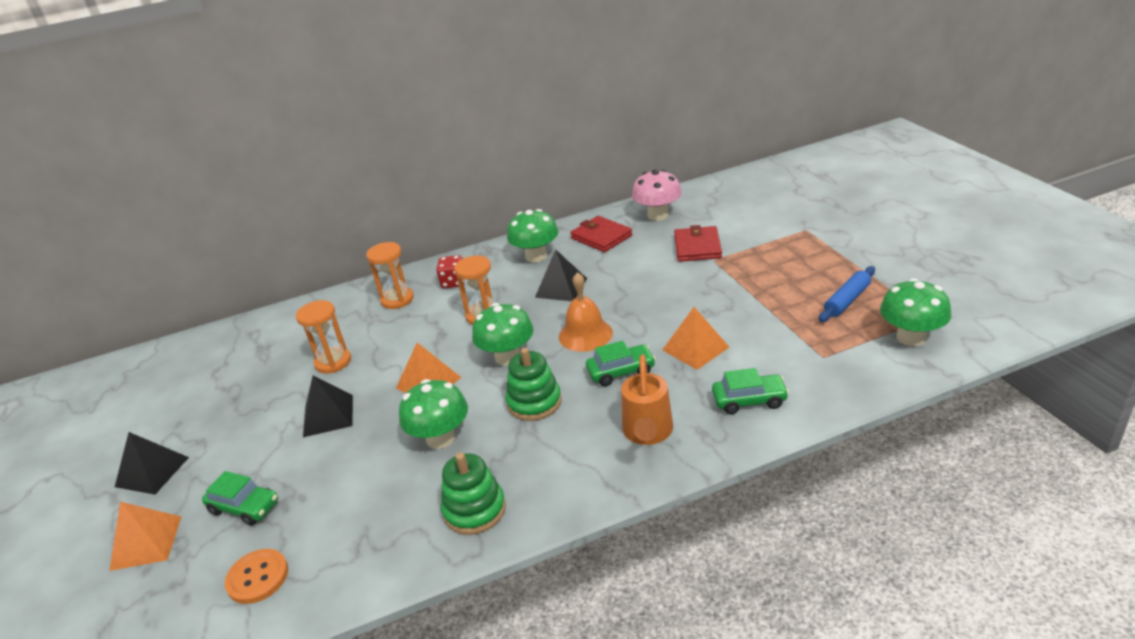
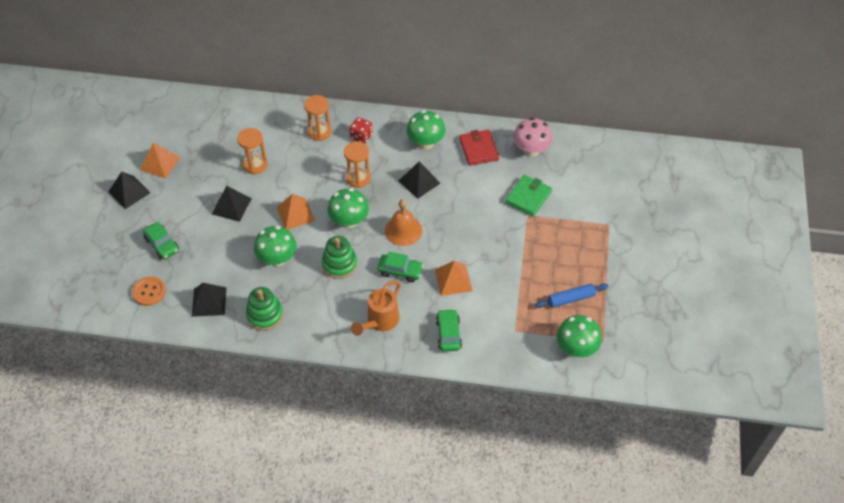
camera: 25 degrees right, 20 degrees up
(146, 543) = (109, 239): orange pyramid -> orange pyramid (160, 163)
(371, 539) = (209, 301): none -> black pyramid
(697, 247) = (528, 197): red wallet -> green wallet
(749, 400) = (448, 334): green car -> green car turned 120 degrees counterclockwise

